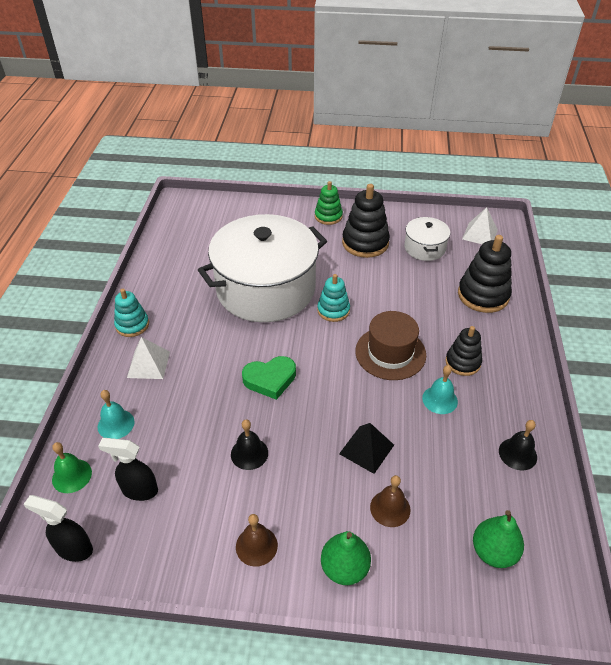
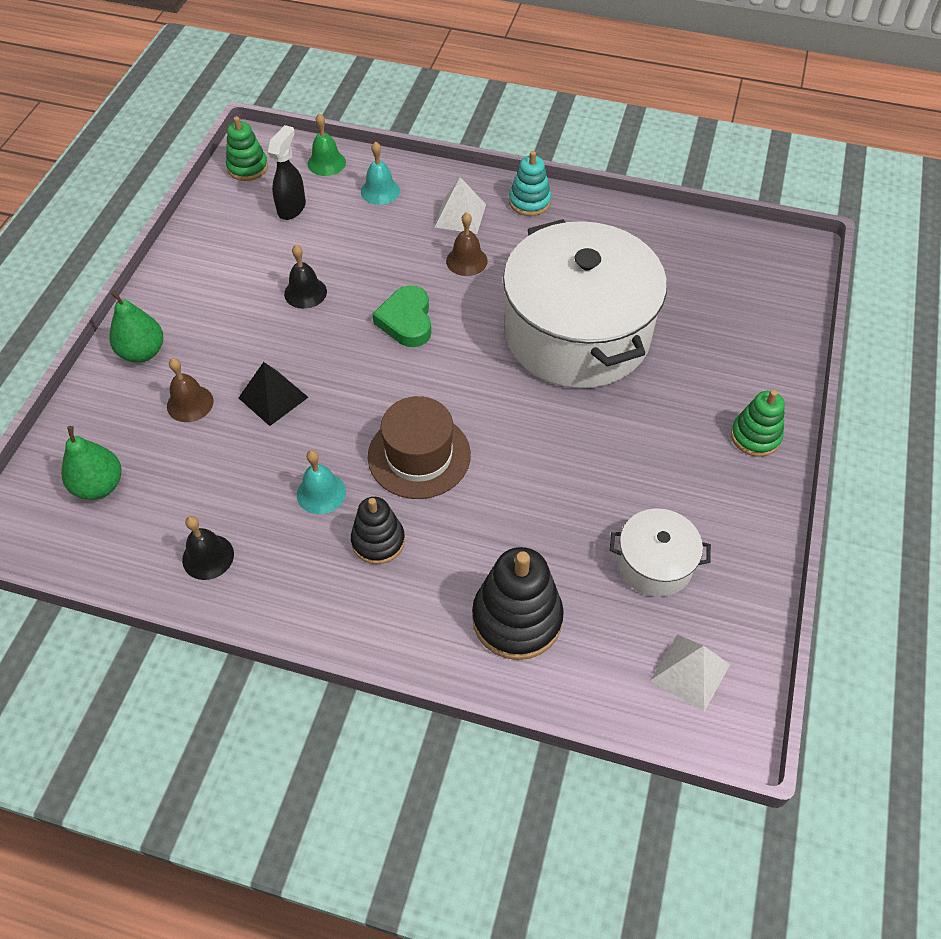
camera: 100 degrees right, 10 degrees up
(73, 548) = (247, 167): black spray bottle -> green stacking toy
(256, 546) = (196, 288): brown bell -> brown bell (466, 261)
(333, 310) = (518, 405): turquoise stacking toy -> none
(365, 243) = (676, 476): black stacking toy -> none

